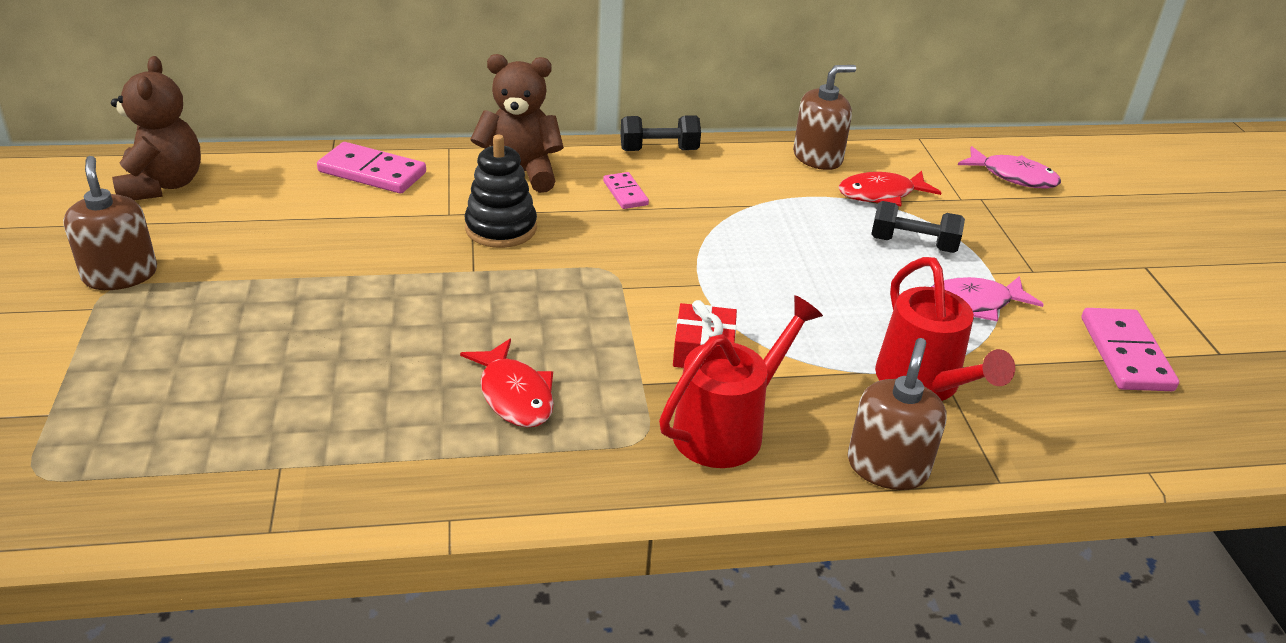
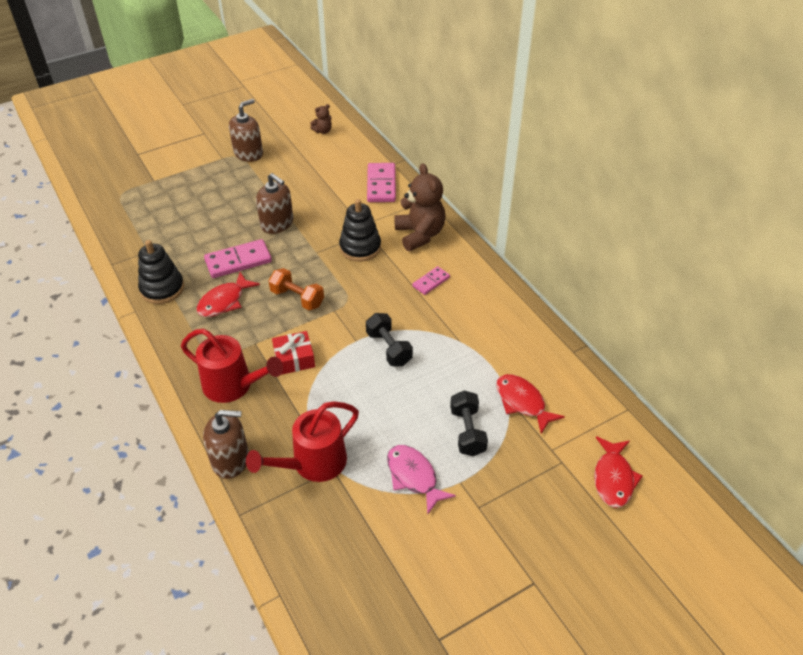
camera: 70 degrees right, 10 degrees up
(162, 185) = (323, 131): brown teddy bear -> brown teddy bear, size x0.47
(415, 467) = (162, 288): none -> black stacking toy
(568, 315) = (297, 298): none -> orange dumbbell
(659, 150) = (493, 280): black dumbbell -> black dumbbell (389, 348)
(817, 157) = (547, 358): brown soap dispenser -> brown soap dispenser (277, 223)
(1013, 176) = (613, 478): pink fish -> red fish
(1126, 354) = (404, 574): pink domino -> pink domino (238, 261)

